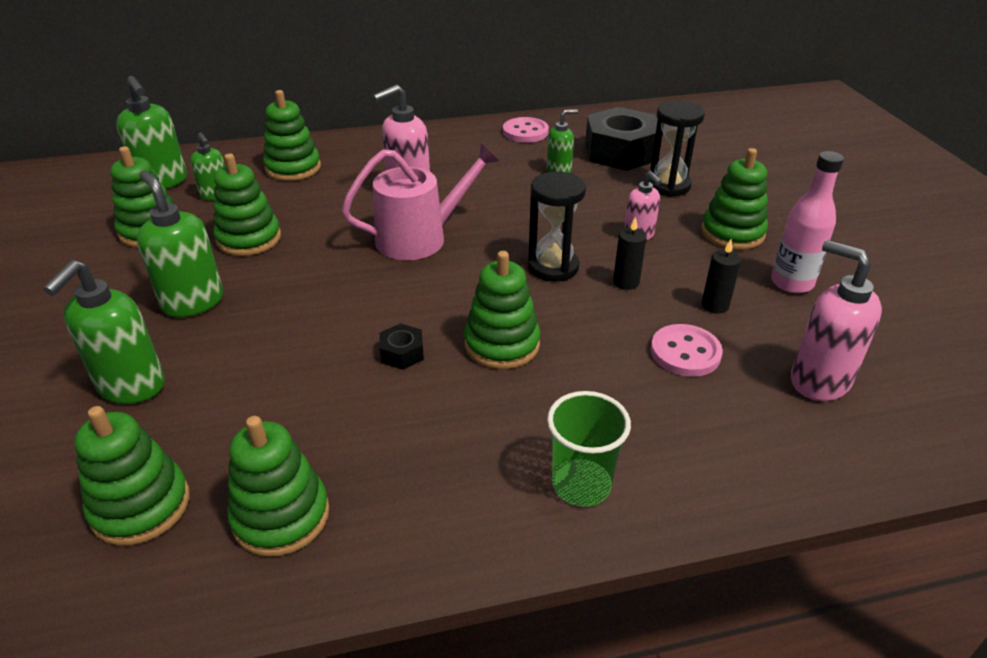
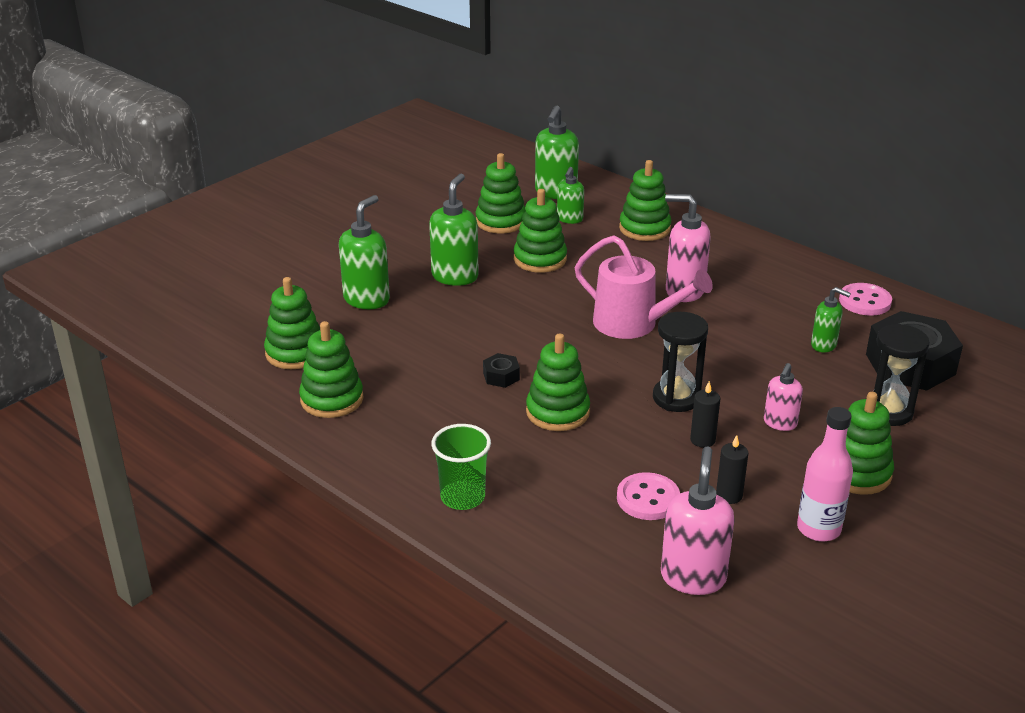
camera: 55 degrees right, 5 degrees down
(131, 386) = (367, 299): green soap dispenser -> green soap dispenser turned 135 degrees clockwise

